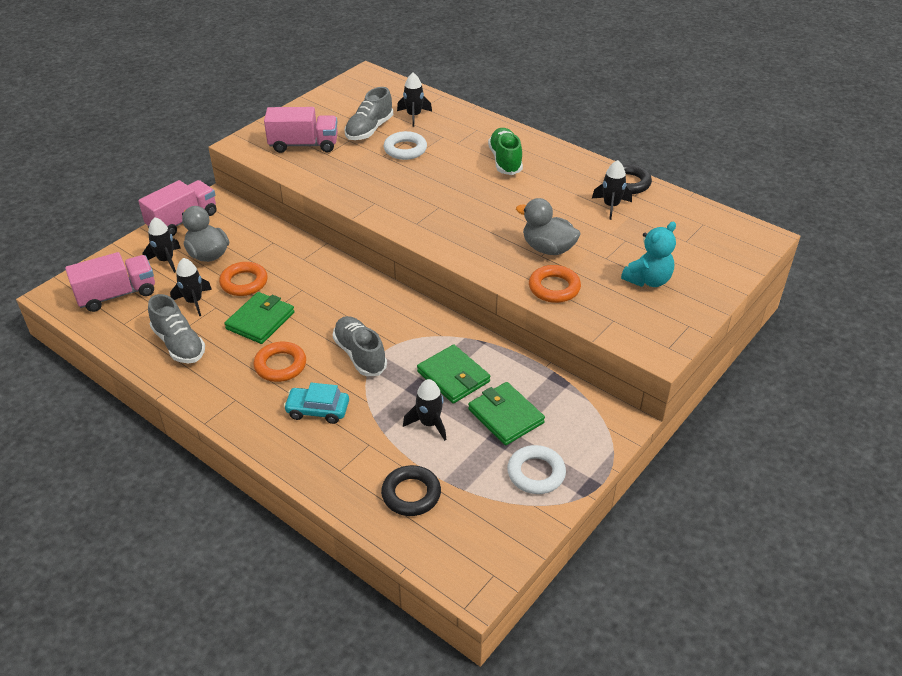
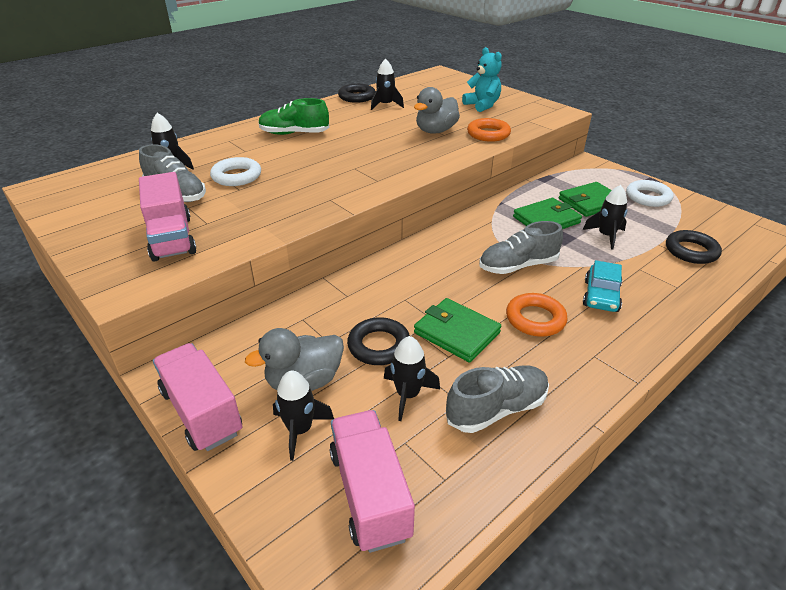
camera: 80 degrees left, 5 degrees down
(244, 282) = (379, 345): orange ring -> black ring
(304, 145) = (172, 238): pink truck -> pink truck turned 150 degrees clockwise

